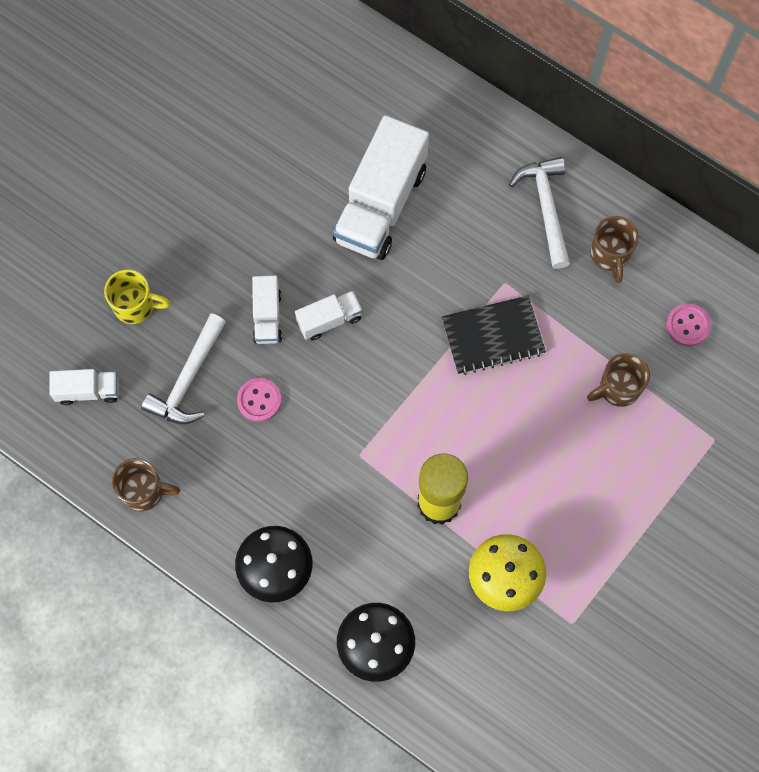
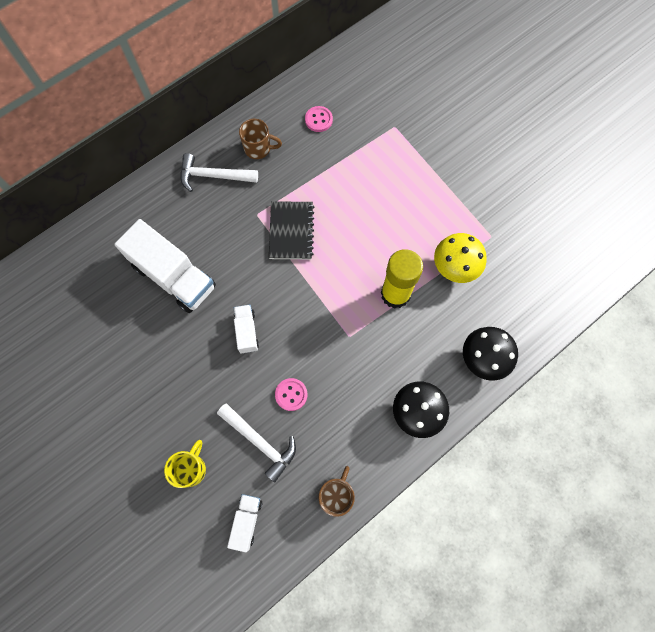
camera: 75 degrees left, 0 degrees up
(267, 316) = (230, 374): white truck -> none
(618, 388) = (347, 169): brown mug -> none

